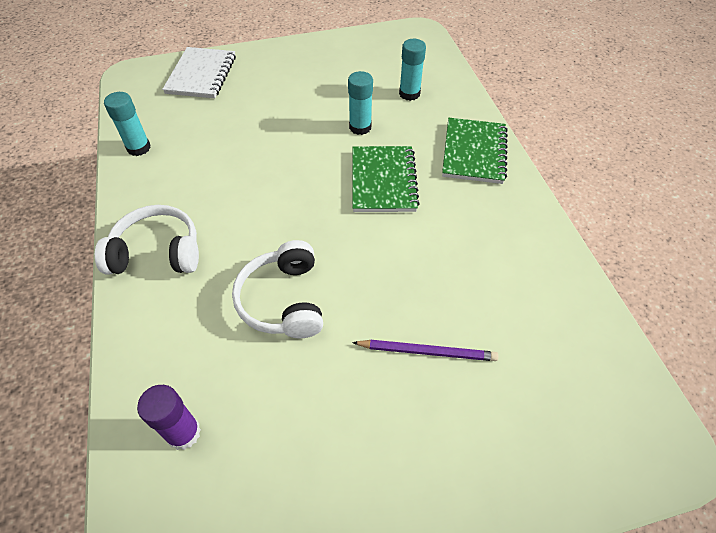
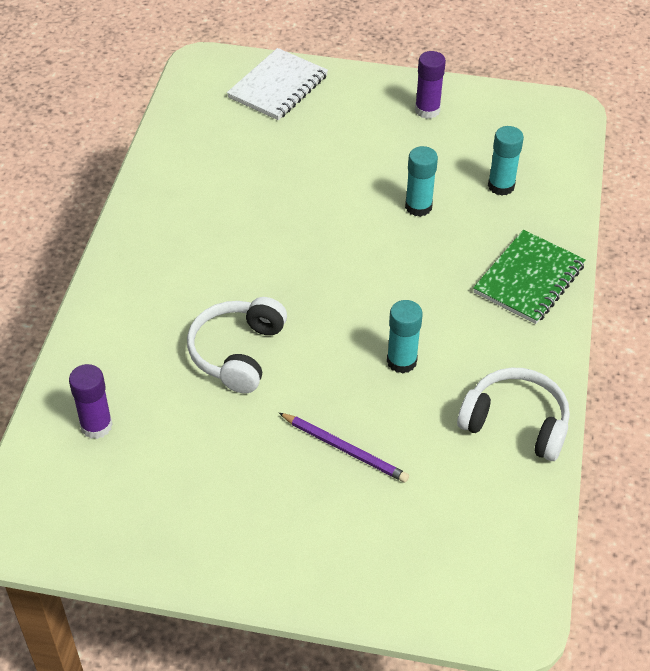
camera: 25 degrees right, 5 degrees down
(138, 148) = (174, 151): turquoise glue stick -> turquoise glue stick (401, 361)
(157, 252) = (144, 265): white headphones -> white headphones (515, 423)
(324, 59) = (427, 110): none -> purple glue stick
(383, 181) = (406, 274): green notebook -> none

